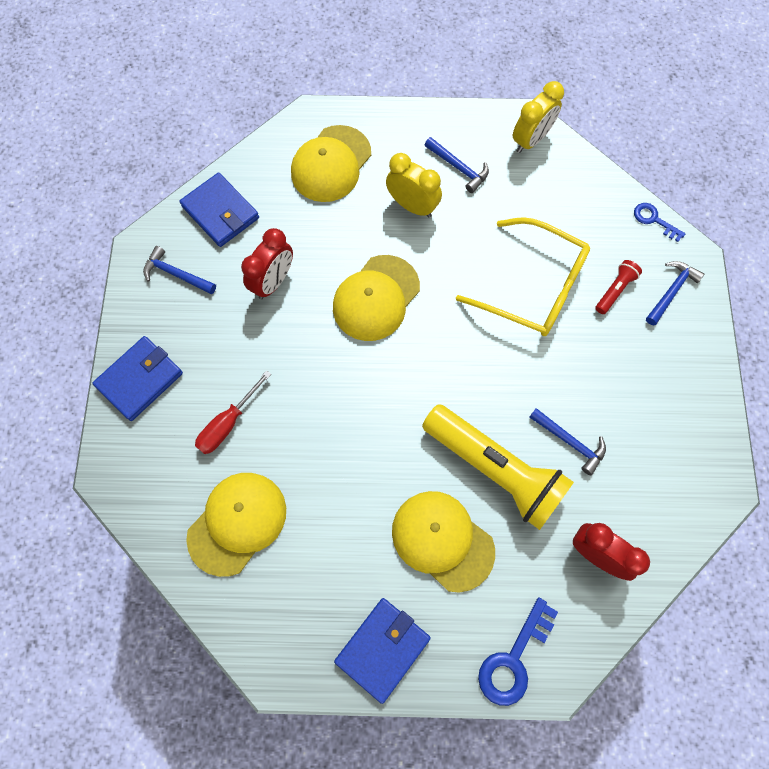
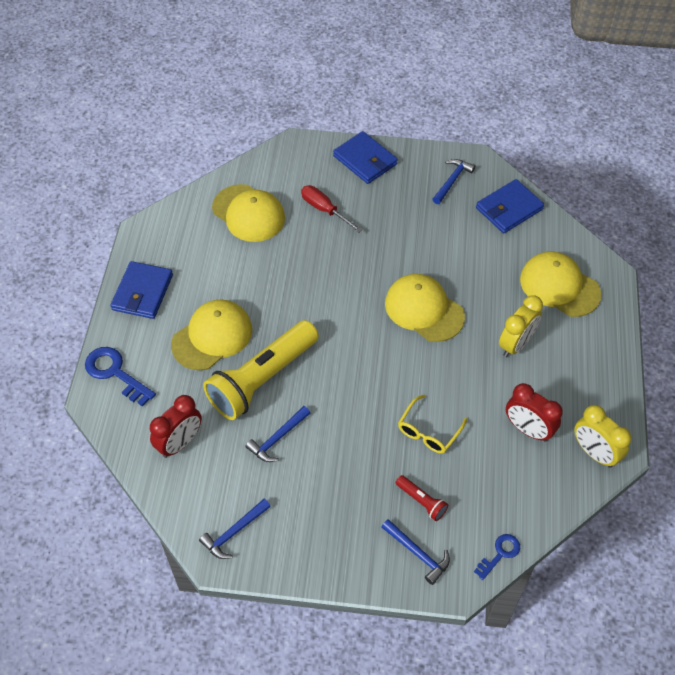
camera: 95 degrees right, 15 degrees down
(273, 282) = (442, 241): red clock -> red clock (528, 429)
(382, 649) = (142, 292): blue wallet -> blue wallet turned 60 degrees clockwise
(458, 168) = (558, 385): blue hammer -> blue hammer (234, 532)
(533, 287) = (428, 431): yellow glasses -> yellow glasses, size x0.55

